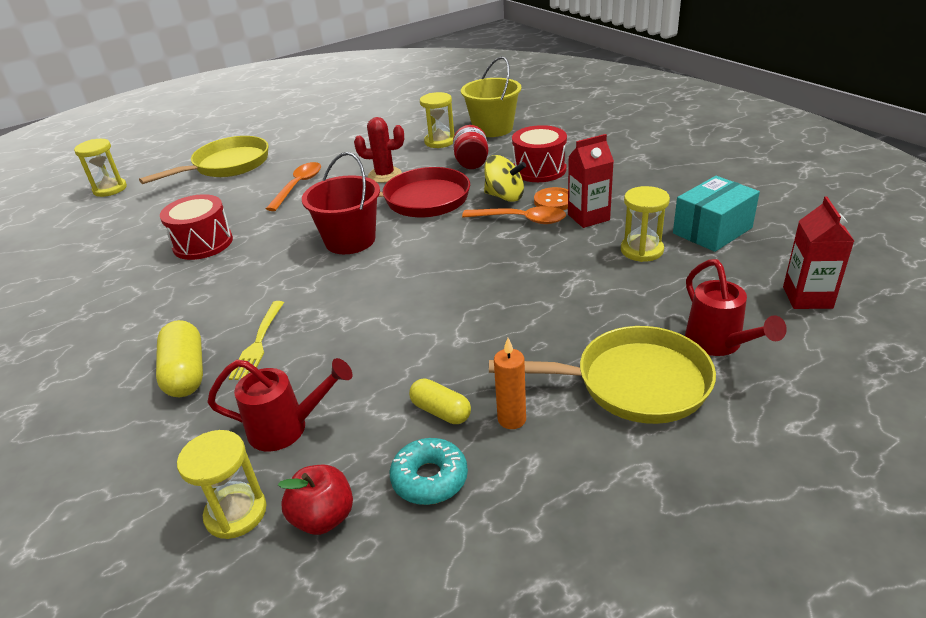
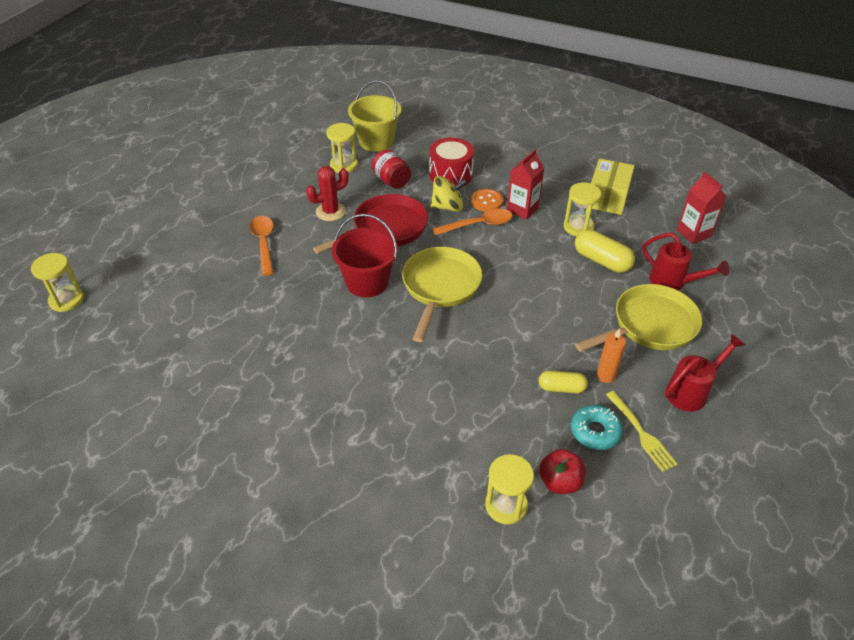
camera: 35 degrees left, 10 degrees up
(185, 373) = (361, 435): yellow capsule -> yellow capsule (602, 261)
(203, 243) = (240, 325): red drum -> none
(227, 166) = (165, 240): yellow pan -> yellow pan (440, 288)
(258, 342) = (389, 390): yellow fork -> yellow fork (640, 432)
(288, 428) = (479, 440): red watering can -> red watering can (692, 391)
(712, 230) = (607, 198): turquoise box -> yellow box

